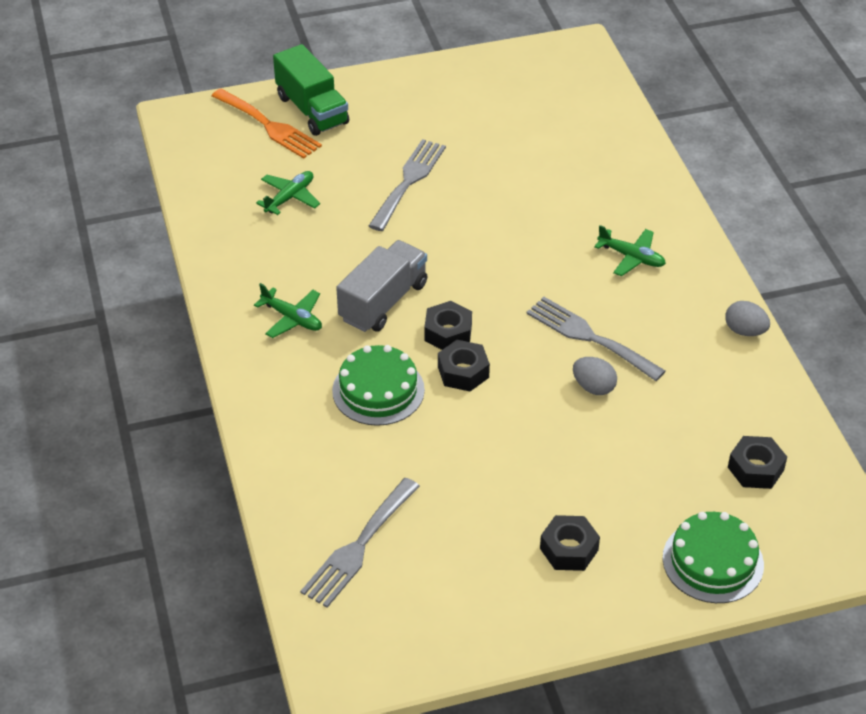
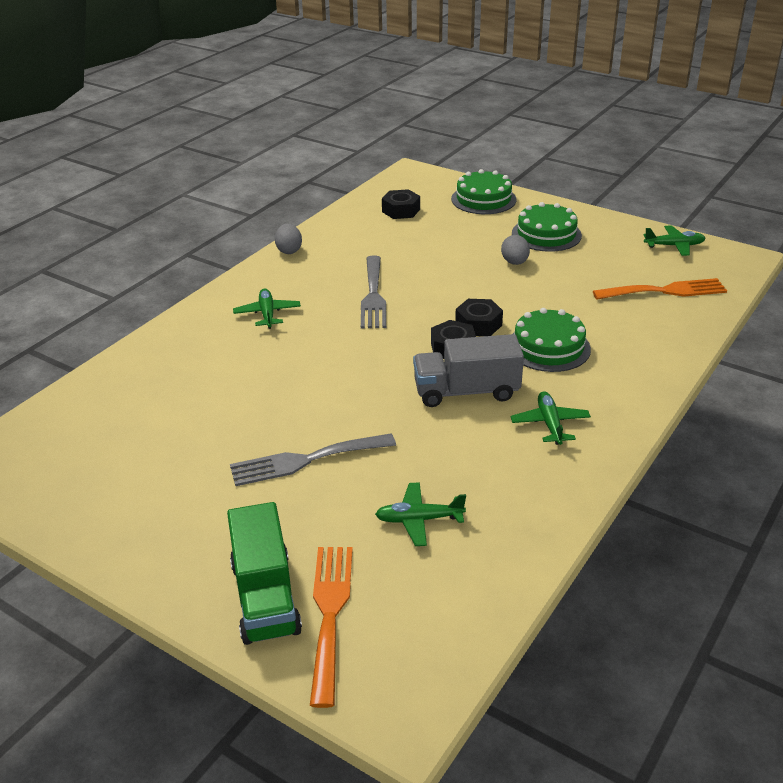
camera: 130 degrees left, 10 degrees down
(312, 110) = (265, 597): green truck -> green truck turned 150 degrees clockwise
(358, 547) = (665, 291): grey fork -> orange fork
(424, 639) = (674, 246): none -> green plane
(569, 549) = (546, 234): black nut -> green cake
(593, 387) = (416, 276): grey egg -> grey egg (514, 262)

